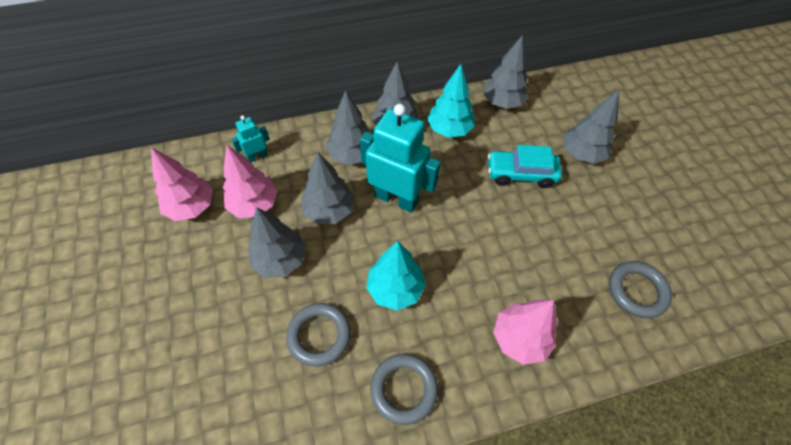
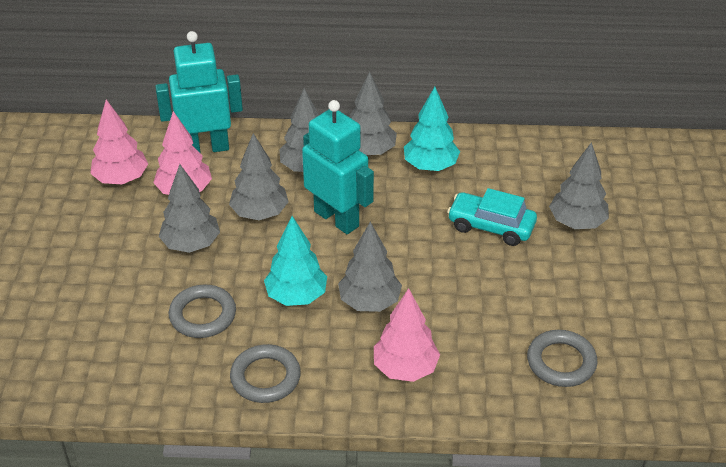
camera: 20 degrees right, 15 degrees down
(257, 156) = (205, 148): turquoise robot -> turquoise robot, size x2.13
(501, 102) = (509, 151): grey tree -> grey tree (369, 302)

